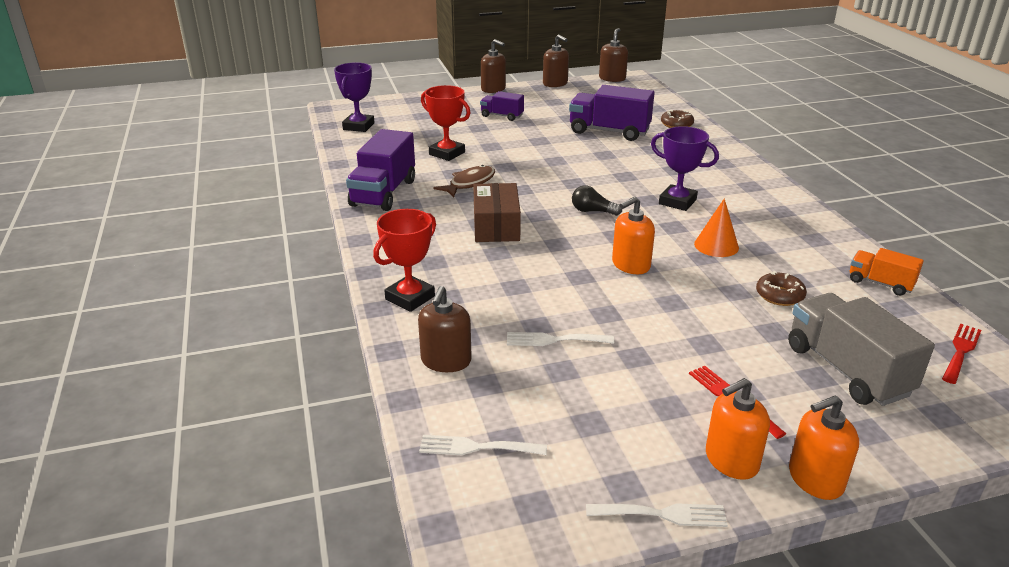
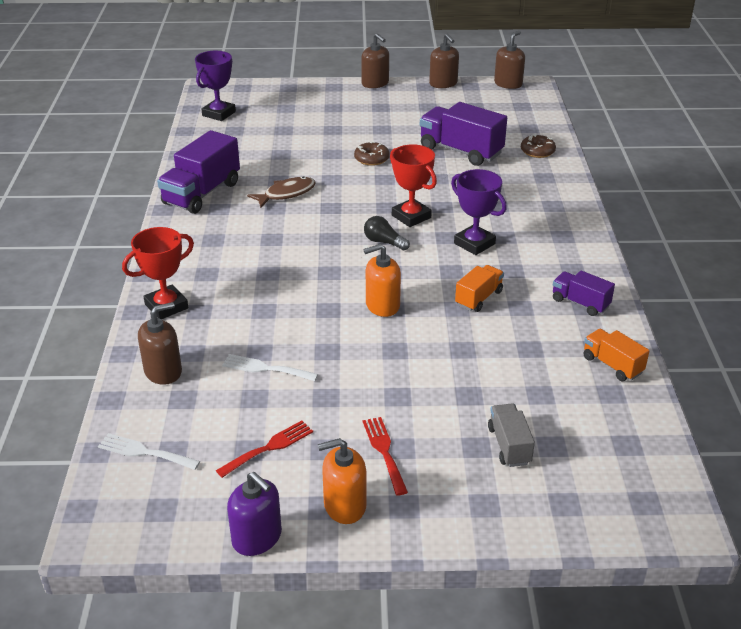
camera: 15 degrees right, 5 degrees up
(446, 361) = (163, 371): brown soap dispenser -> brown soap dispenser turned 150 degrees counterclockwise
(447, 153) = (284, 156): red trophy -> red trophy (411, 216)
(496, 226) = (284, 244): brown box -> none
(502, 116) = (364, 118): purple truck -> purple truck (580, 303)
(662, 514) = (257, 538): white fork -> purple soap dispenser
(716, 245) = (479, 298): orange cone -> orange truck
(779, 295) = (502, 361): brown donut -> brown donut (371, 159)
(815, 479) = (404, 536): orange soap dispenser -> none
(846, 370) = (509, 445): grey truck -> grey truck, size x0.55
(961, 351) = (635, 448): red fork -> red fork (269, 447)

